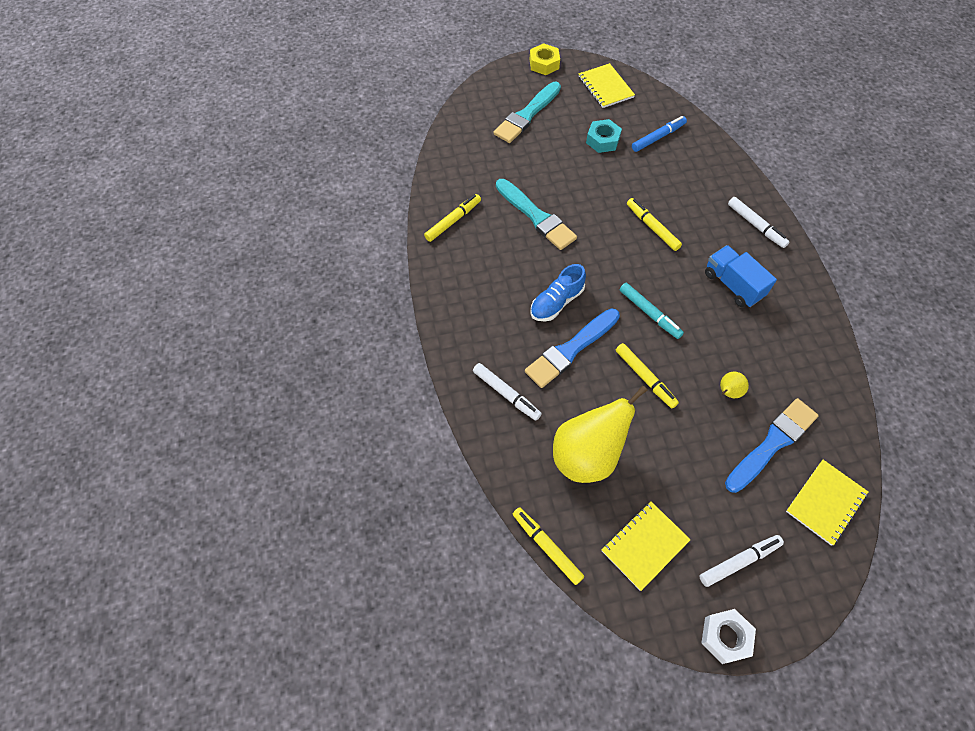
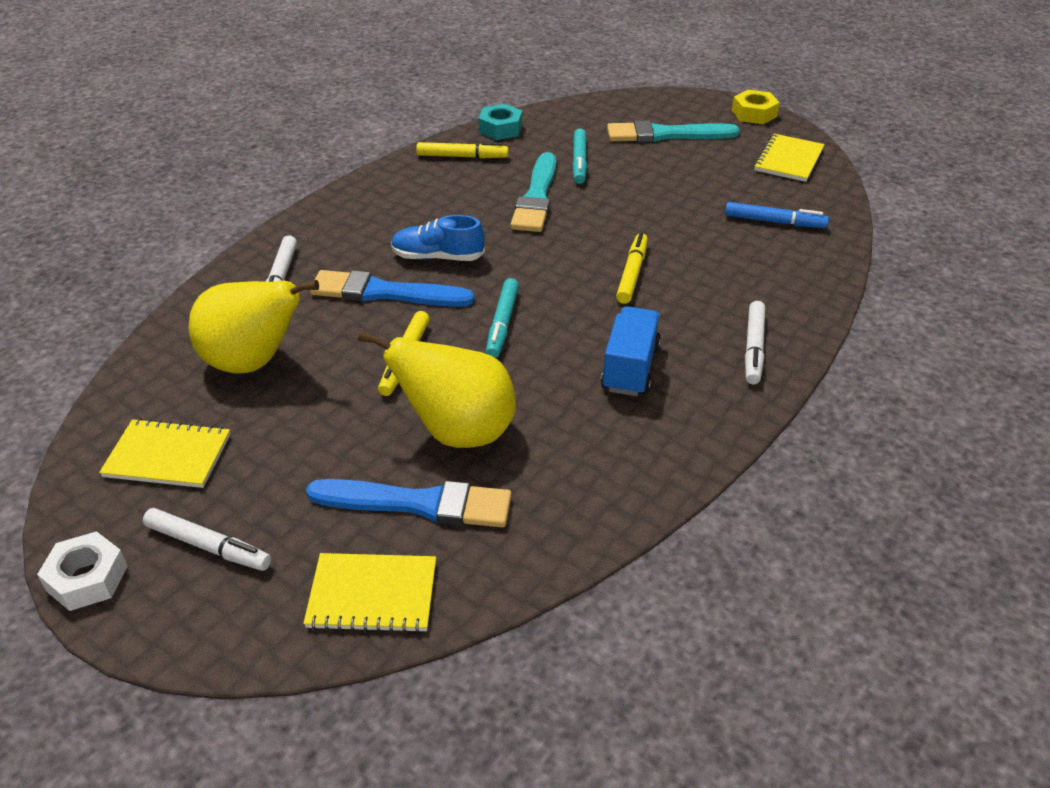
camera: 50 degrees right, 20 degrees down
(517, 172) = (579, 162): none -> turquoise marker
(547, 546) = (109, 385): yellow marker -> none
(602, 140) = (708, 190): turquoise nut -> turquoise nut (500, 129)
(728, 392) = (457, 432): yellow pear -> yellow pear, size x2.35

